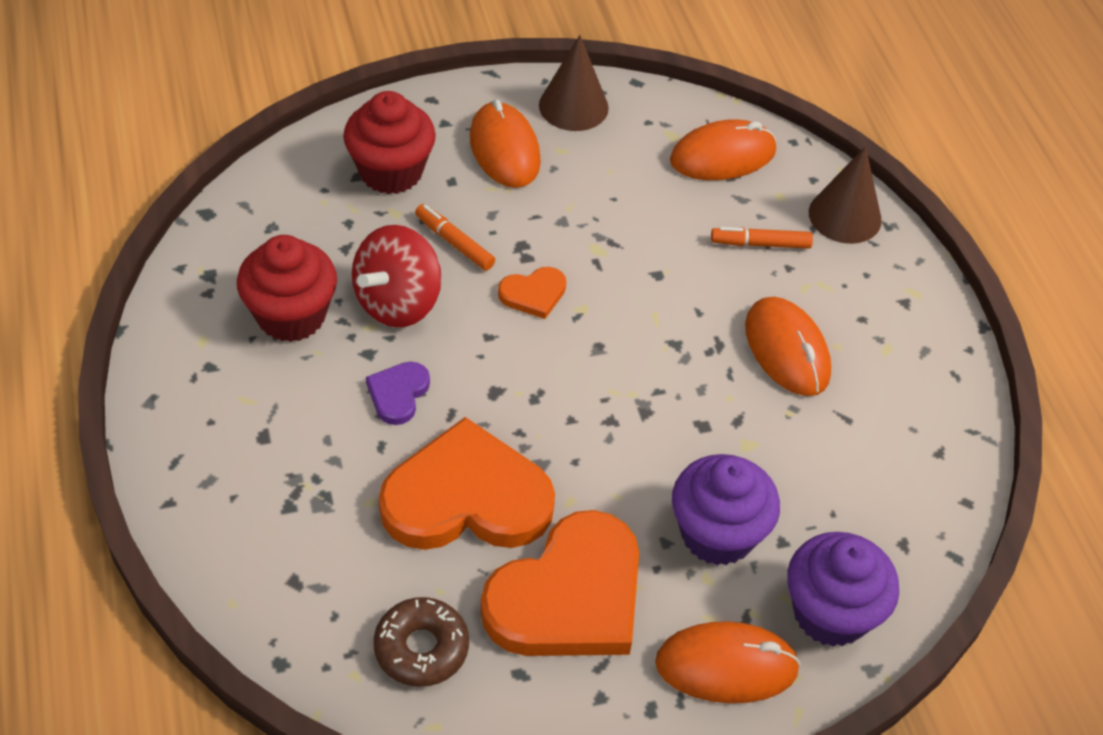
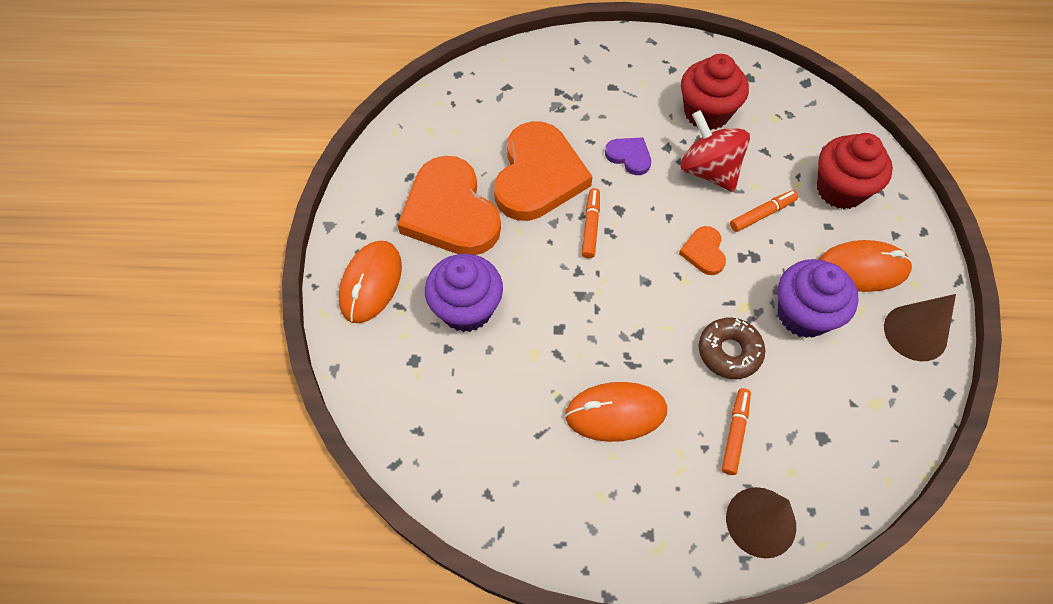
camera: 110 degrees right, 10 degrees up
(421, 648) = (443, 134): brown donut -> brown donut (729, 352)
(534, 419) = (590, 226): none -> orange marker
(722, 156) = (847, 438): orange mouse -> none
(830, 613) = (383, 359): purple cupcake -> purple cupcake (803, 314)

